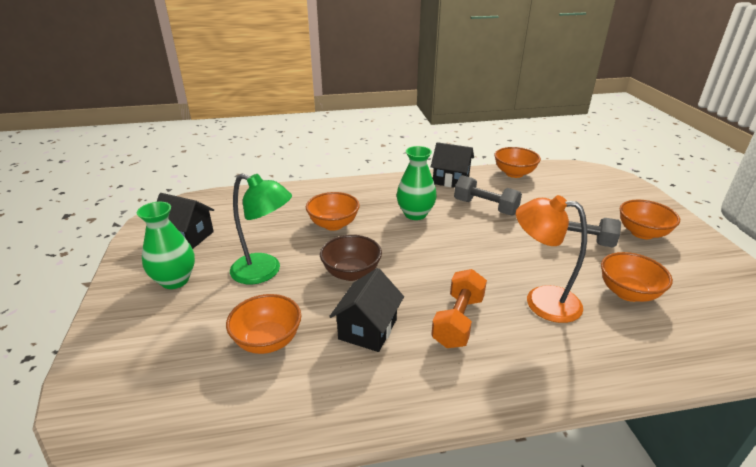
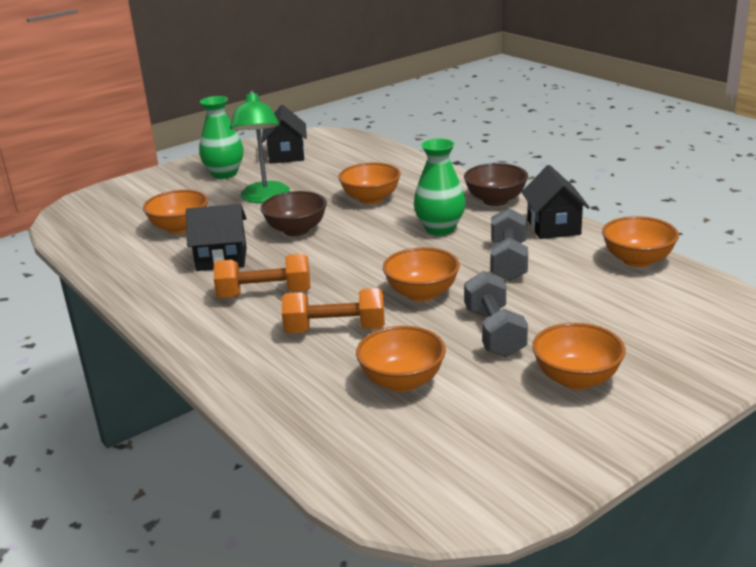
camera: 65 degrees right, 5 degrees down
(393, 184) = (495, 200): none -> brown bowl
(508, 249) = (422, 294): none -> orange bowl
(541, 301) = (335, 330): orange lamp -> orange dumbbell

